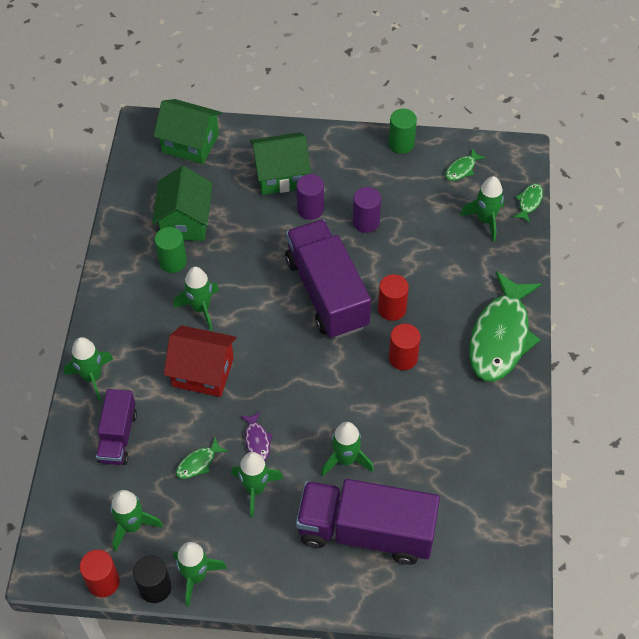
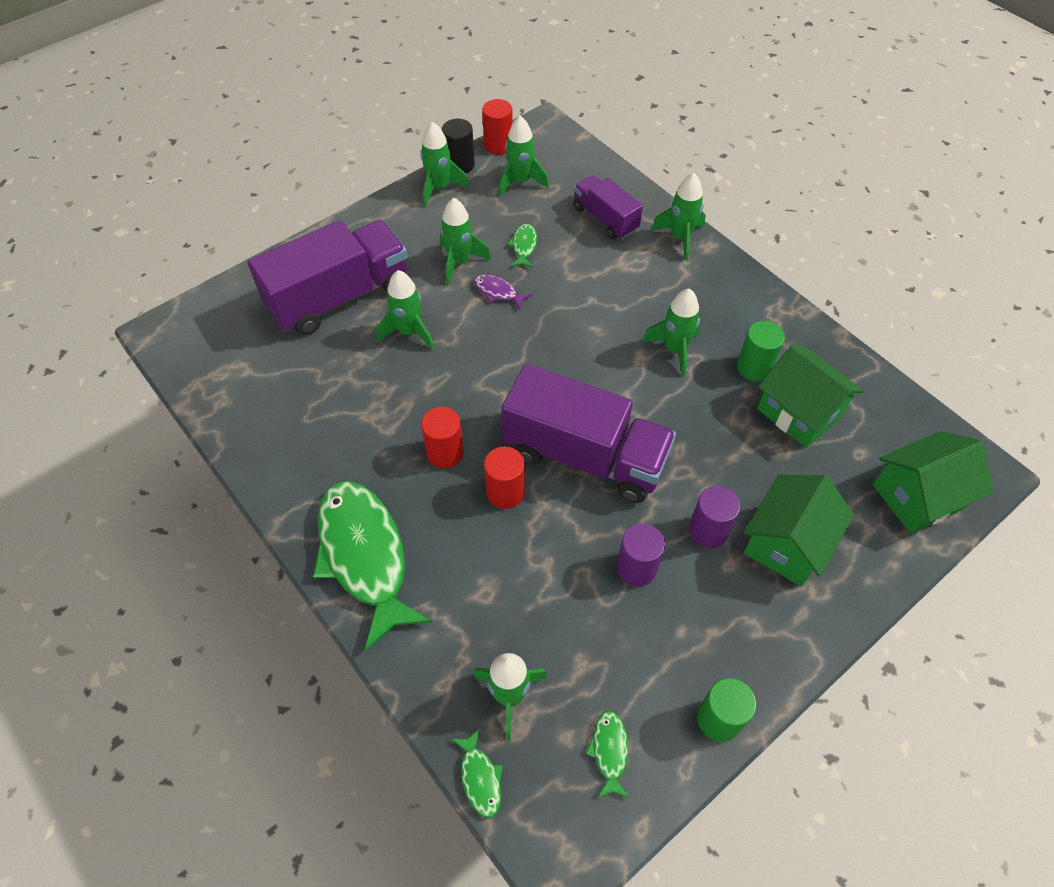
camera: 135 degrees right, 0 degrees up
(203, 372) = (604, 305): red house -> none

